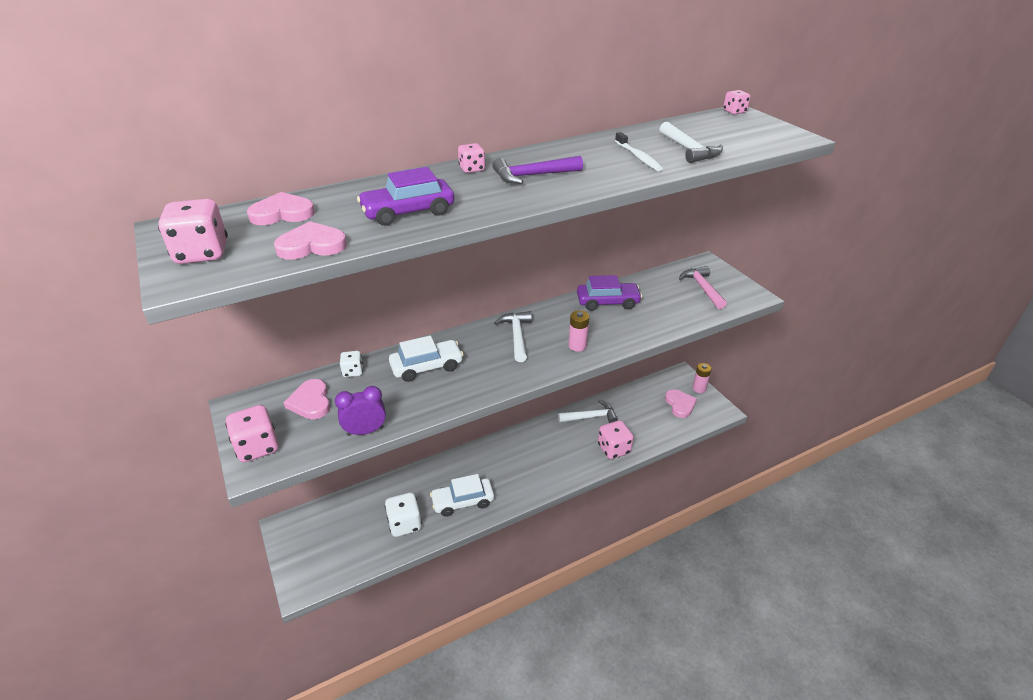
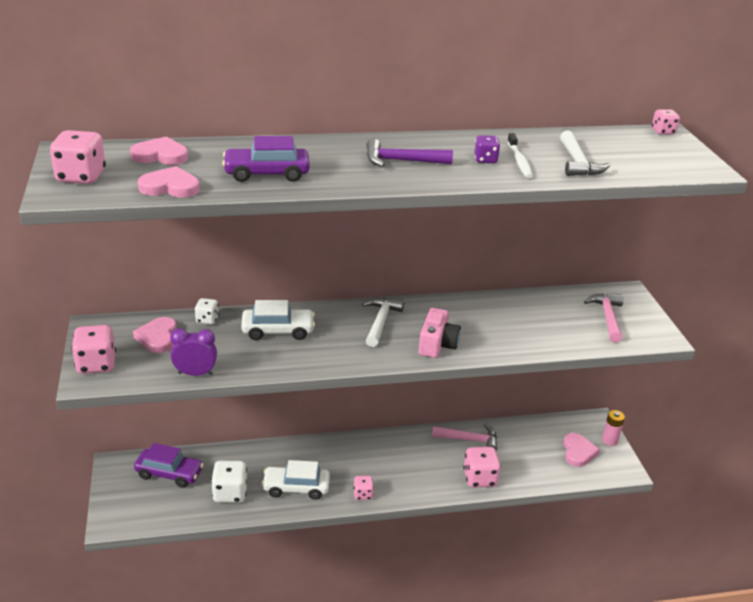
camera: 15 degrees right, 5 degrees down
(472, 169) = (349, 145): pink dice -> pink dice (363, 494)
(577, 346) = (437, 344): pink battery -> pink camera
(591, 417) = (469, 440): white hammer -> pink hammer
(607, 302) = (493, 310): purple car -> purple car (169, 473)
(608, 161) = (485, 160): none -> purple dice

